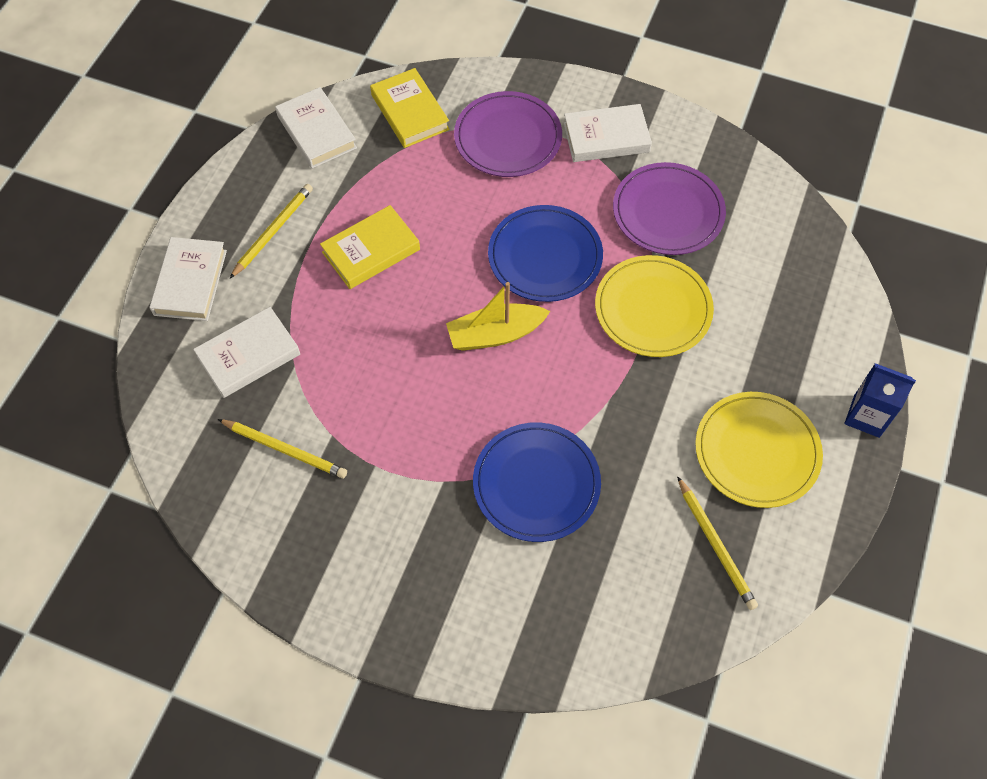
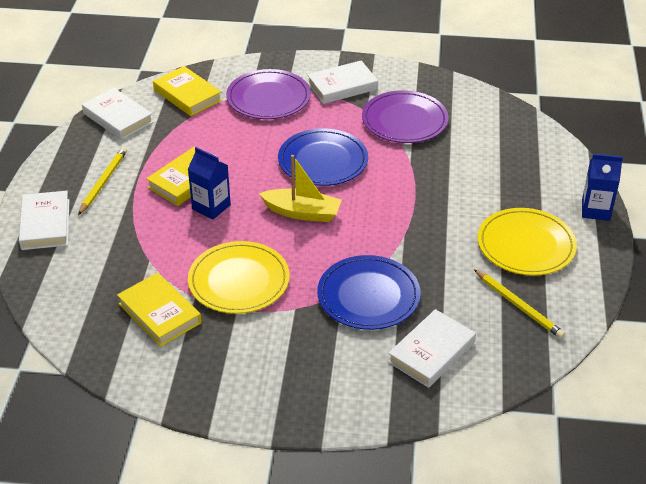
camera: 15 degrees left, 20 degrees down
(249, 355) = (109, 261): white book -> white book (431, 352)
(285, 449) = (160, 313): yellow pencil -> yellow book
(389, 300) = (211, 207): none -> blue carton
(495, 334) = (302, 213): yellow boat -> yellow boat turned 135 degrees counterclockwise
(653, 309) = (416, 177): yellow plate -> yellow plate (239, 281)

